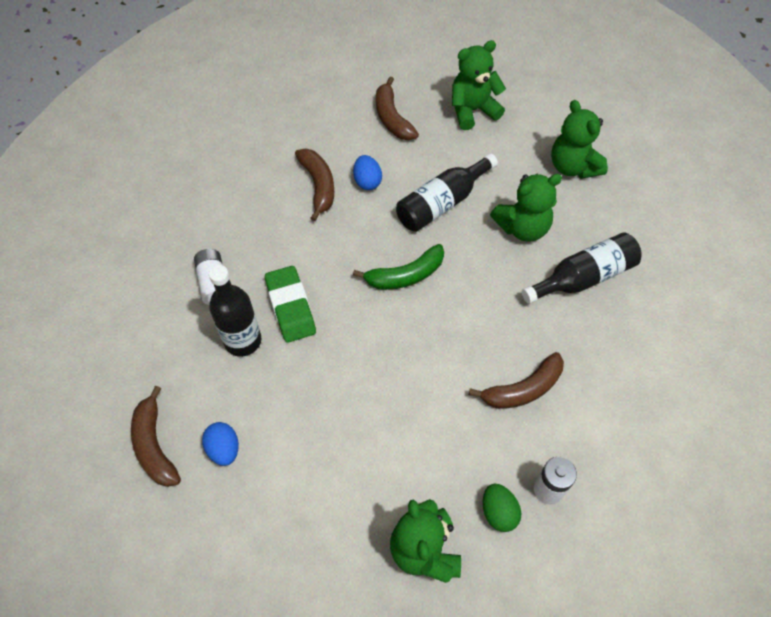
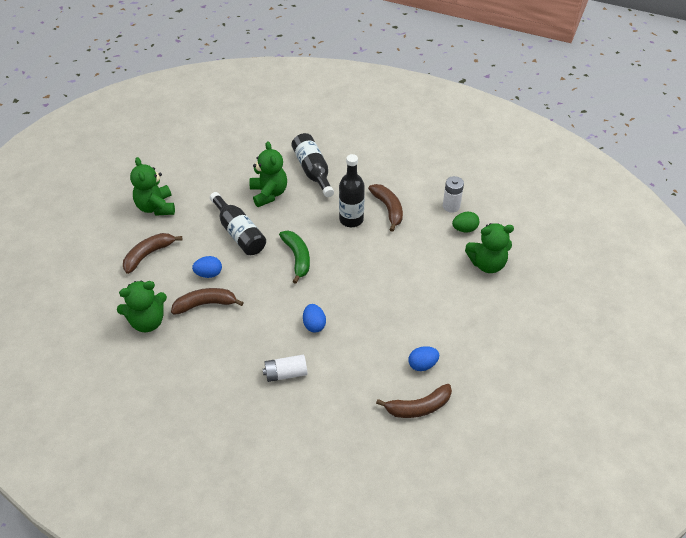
camera: 85 degrees left, 10 degrees down
(243, 341) = (339, 354): black bottle -> black bottle (351, 219)
(290, 307) = (314, 324): green eraser -> blue egg
(392, 118) = (148, 254): brown banana -> brown banana turned 150 degrees clockwise
(573, 166) = (223, 162): green teddy bear -> green teddy bear (147, 321)

